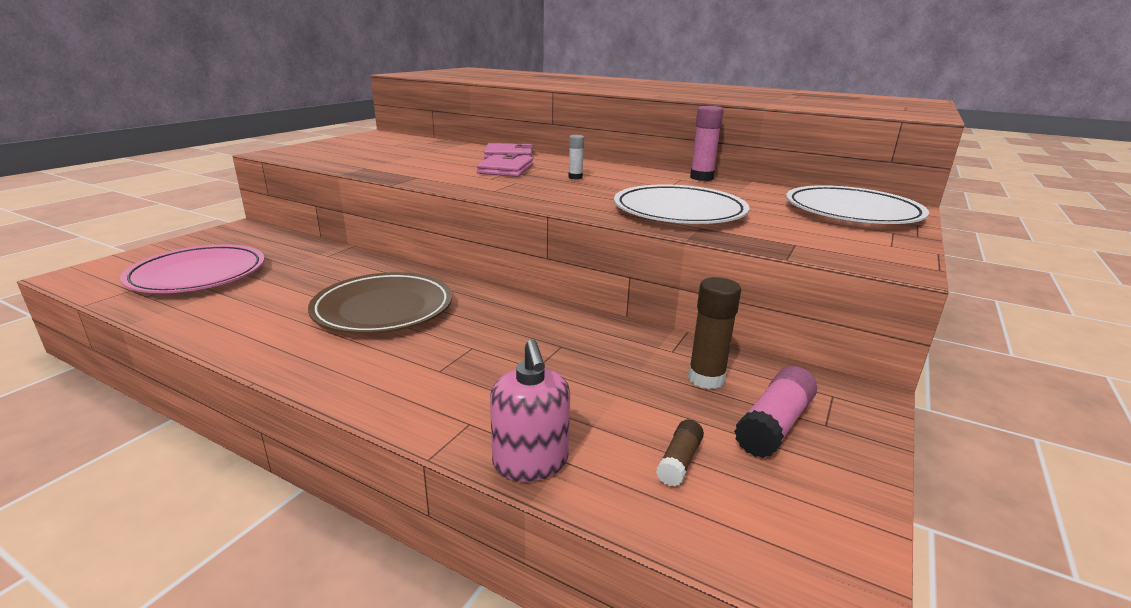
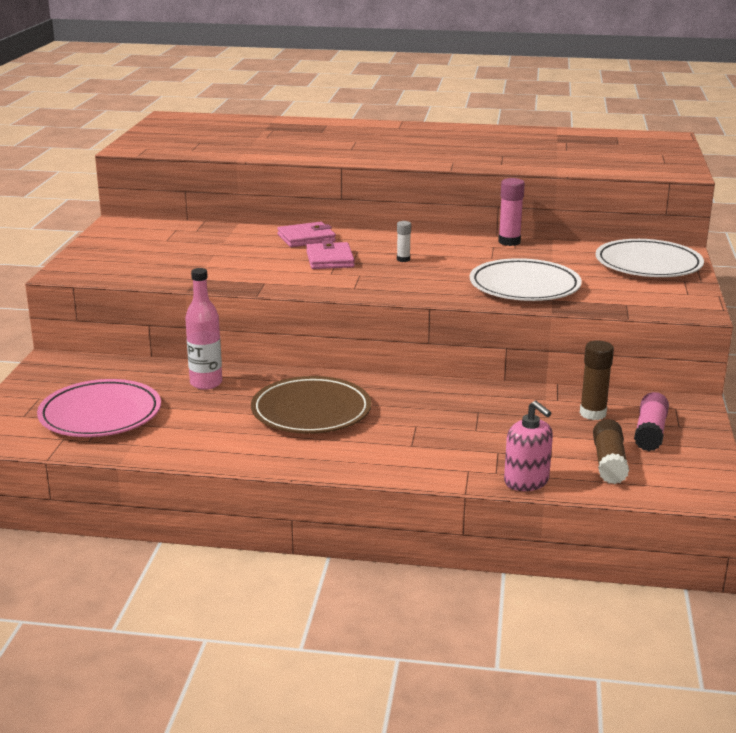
camera: 20 degrees left, 0 degrees up
(327, 265) = (206, 383): none -> pink bottle
(679, 461) = (609, 462): brown glue stick -> brown glue stick, size x1.69

